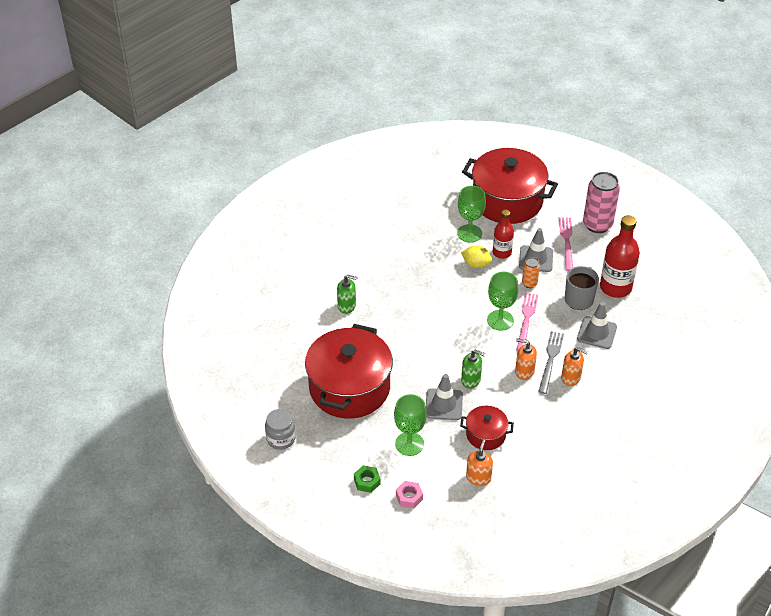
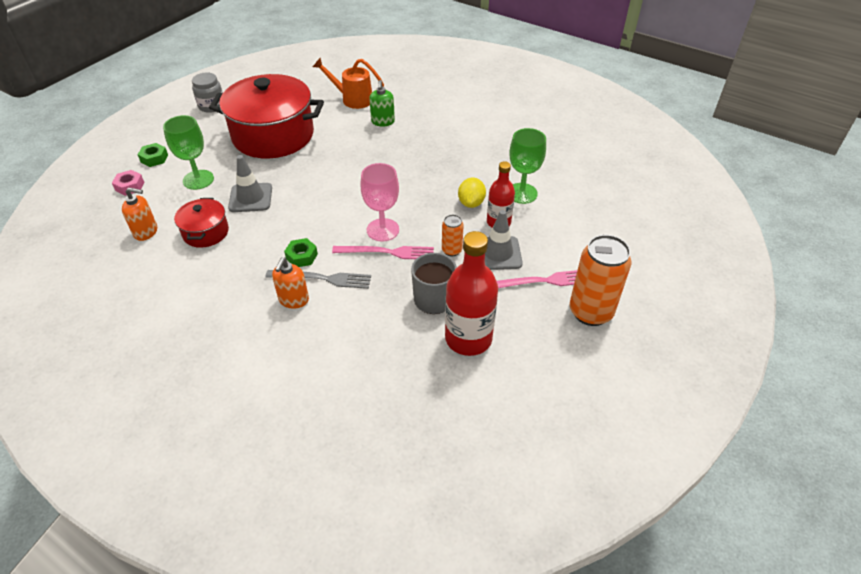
camera: 80 degrees right, 0 degrees up
(300, 324) = (353, 99): none -> orange watering can
(471, 380) = (286, 214): green soap dispenser -> none
(500, 320) = (382, 230): green goblet -> pink goblet
(507, 201) = (595, 220): red pot -> none
(524, 371) = (302, 256): orange soap dispenser -> green nut
(596, 333) = (376, 322): grey traffic cone -> none
(597, 225) = (590, 312): pink can -> orange can

